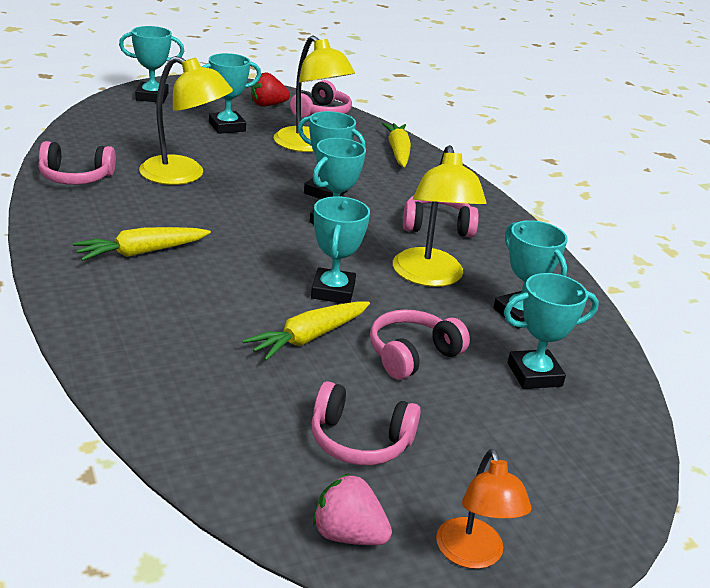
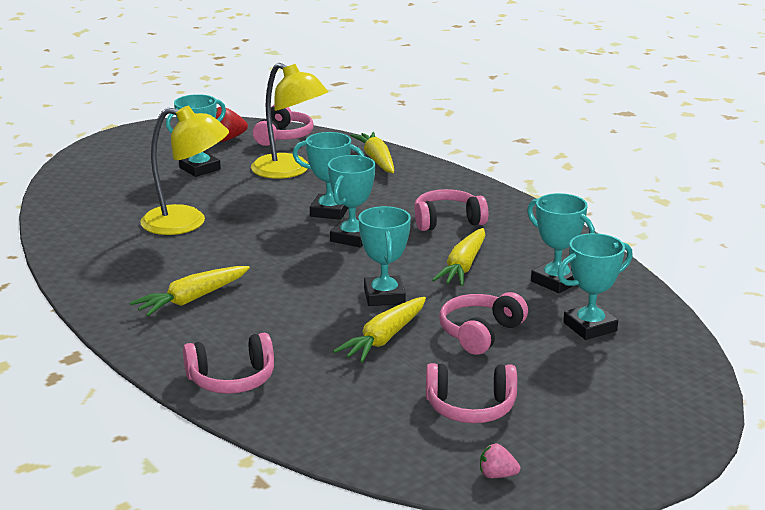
camera: 10 degrees left, 5 degrees down
(75, 177) = (84, 245): pink headphones -> pink headphones (232, 379)
(152, 96) = (107, 153): turquoise trophy -> none
(348, 535) = (497, 475): pink strawberry -> pink strawberry, size x0.61
(430, 277) = (463, 266): yellow lamp -> yellow carrot
(473, 555) = (601, 467): orange lamp -> none

